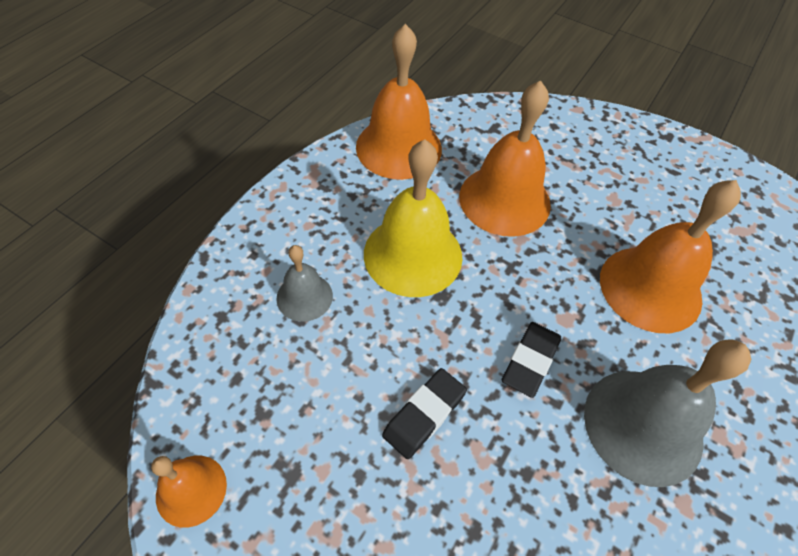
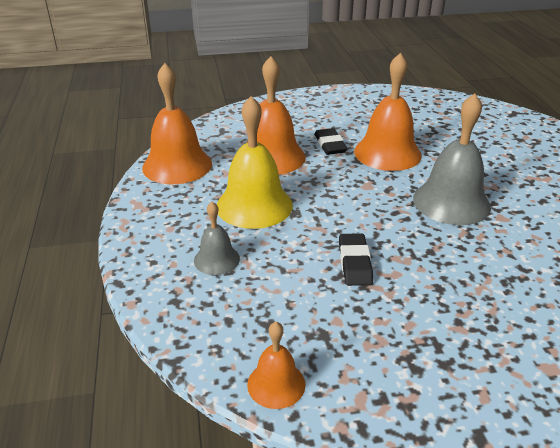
camera: 40 degrees left, 20 degrees down
(530, 361) = (374, 210): black eraser -> black eraser (330, 145)

